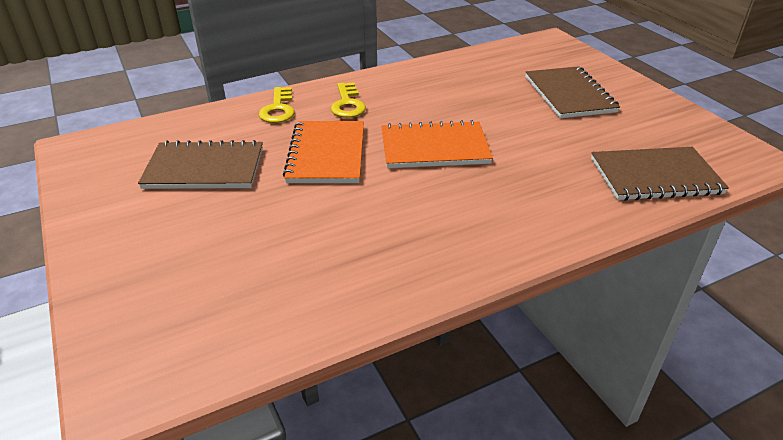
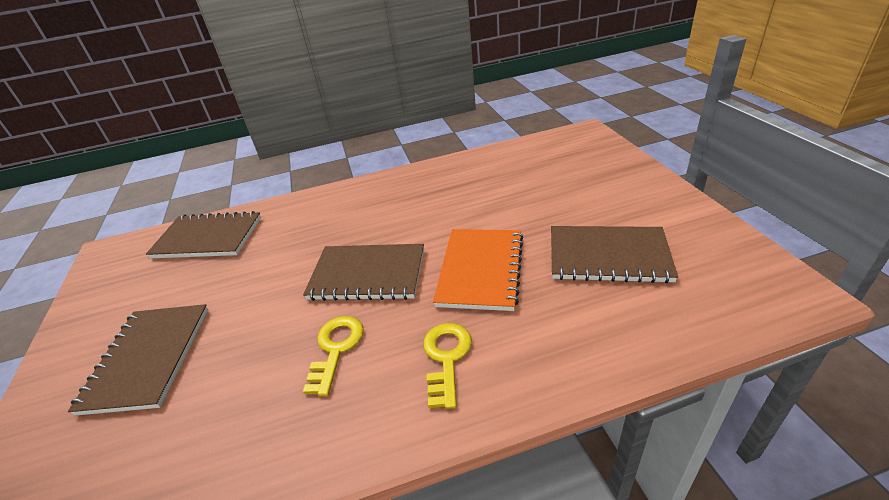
camera: 165 degrees left, 0 degrees up
(278, 109) = (547, 353): yellow key -> yellow key (335, 349)
(434, 148) = (367, 274): orange notebook -> brown notebook

